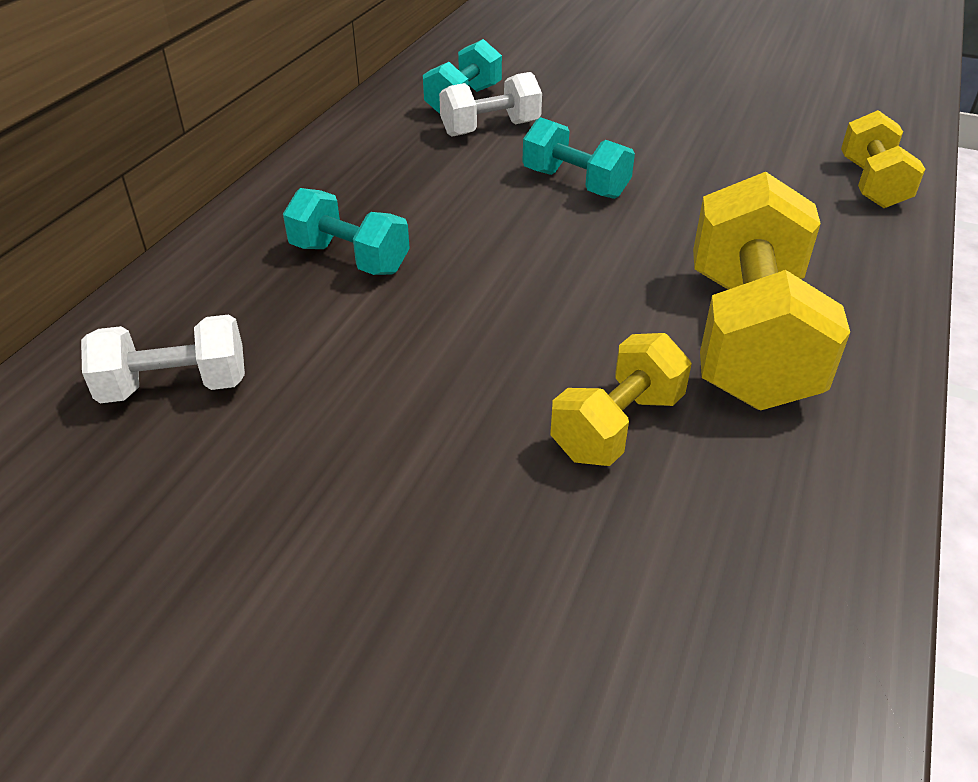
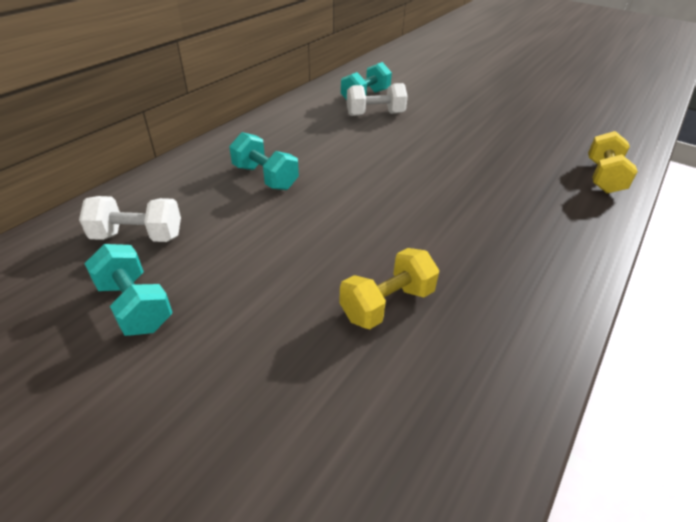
camera: 10 degrees right, 0 degrees up
(575, 184) = (414, 152): turquoise dumbbell -> turquoise dumbbell (135, 306)
(748, 338) = (490, 262): yellow dumbbell -> none

